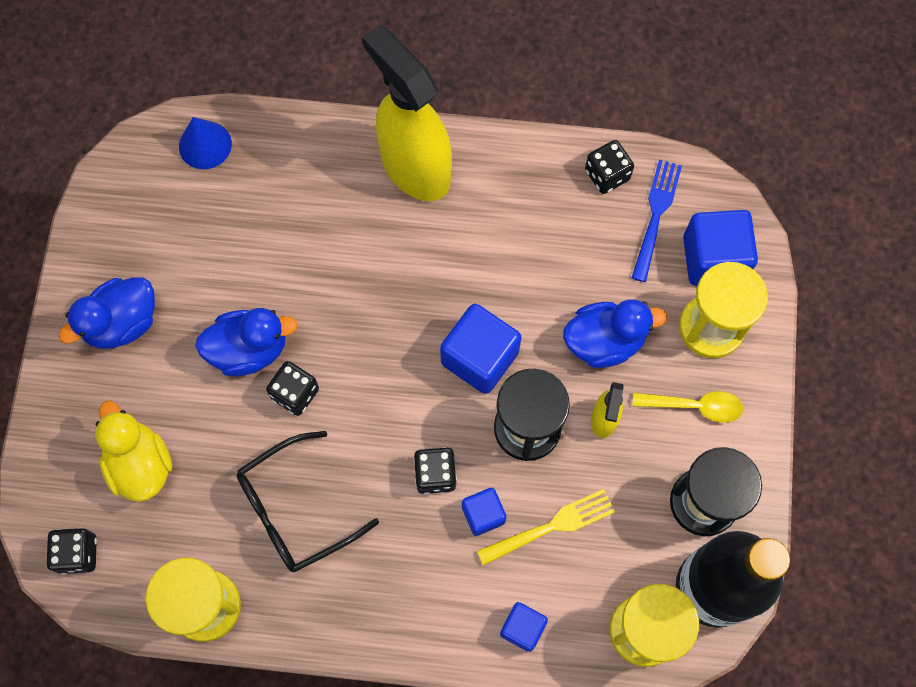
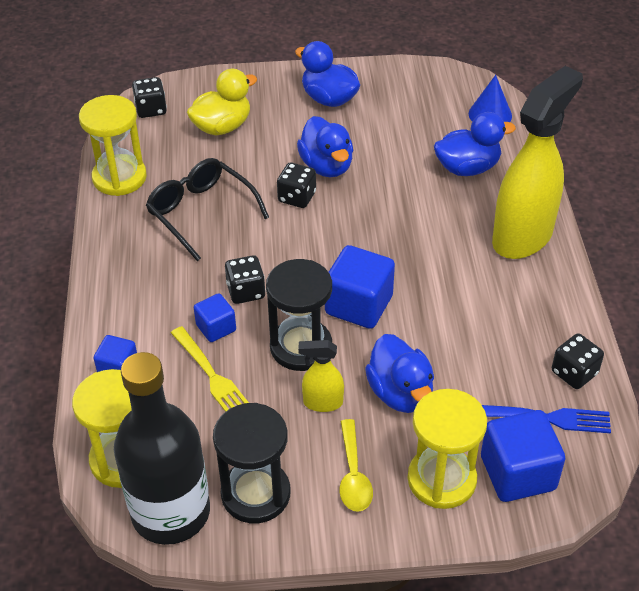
camera: 80 degrees right, 25 degrees down
(292, 194) = (467, 168): none -> blue duck

